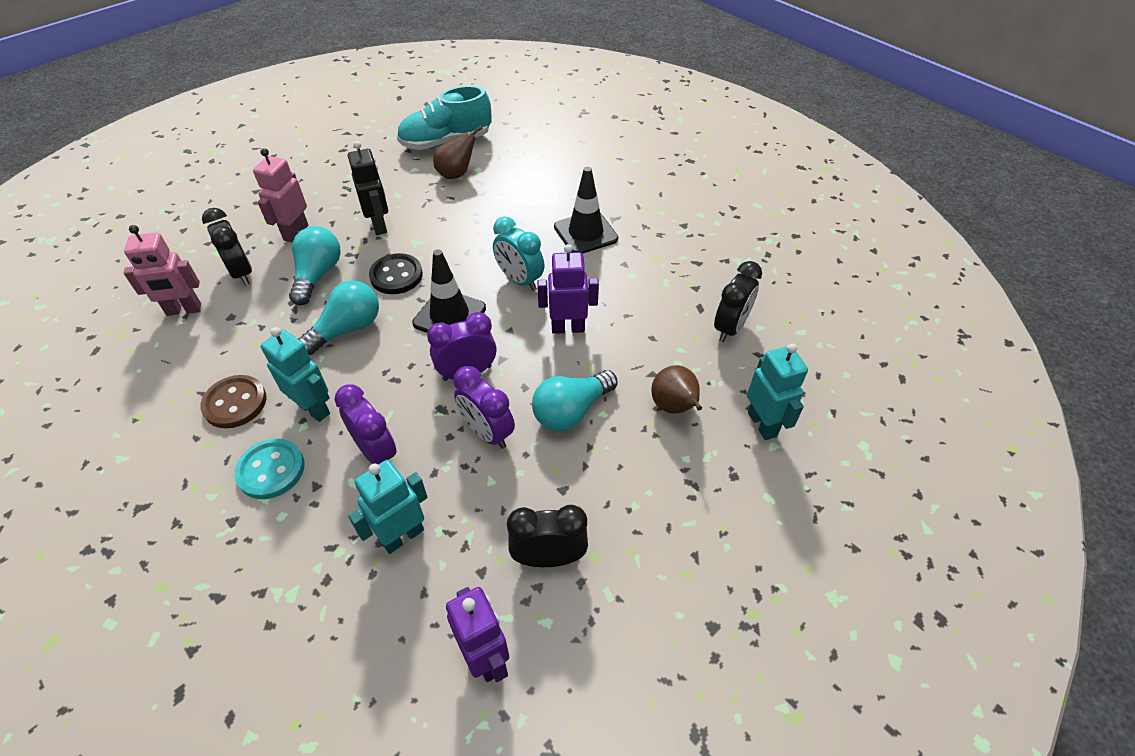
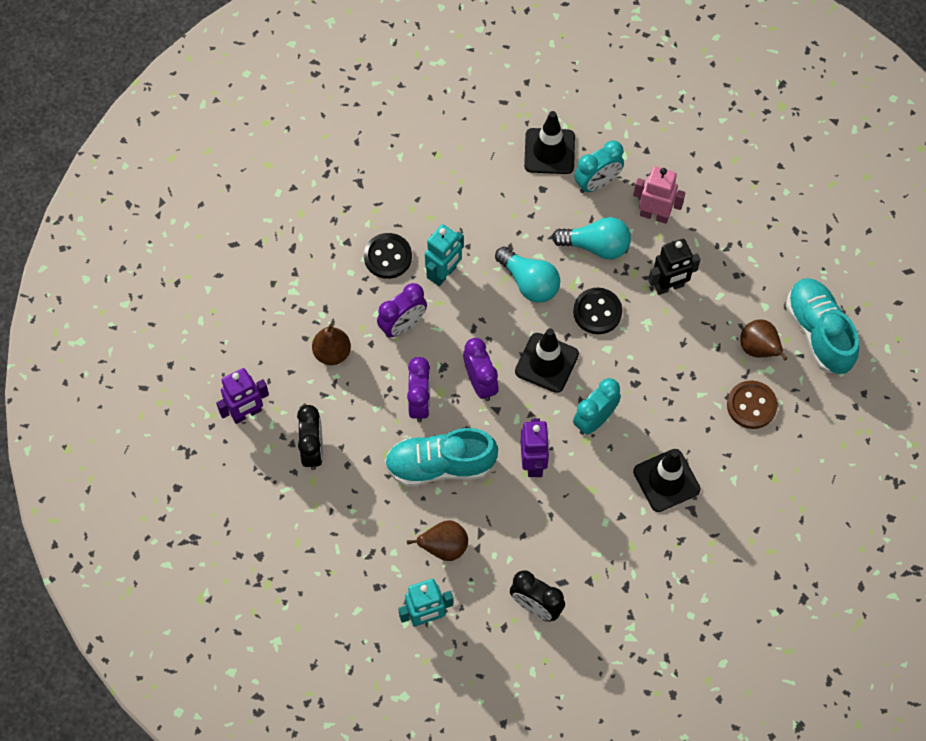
camera: 90 degrees right, 15 degrees up
(184, 310) = (549, 151): pink robot -> black traffic cone
(235, 403) = (449, 217): brown button -> brown button (751, 405)
(241, 273) = (597, 183): black clock -> turquoise clock
(271, 470) = (388, 257): turquoise button -> black button
(402, 536) = (332, 353): turquoise robot -> brown pear
(487, 432) = (419, 403): purple clock -> purple clock turned 135 degrees clockwise
(571, 411) = (440, 466): turquoise light bulb -> turquoise shoe

